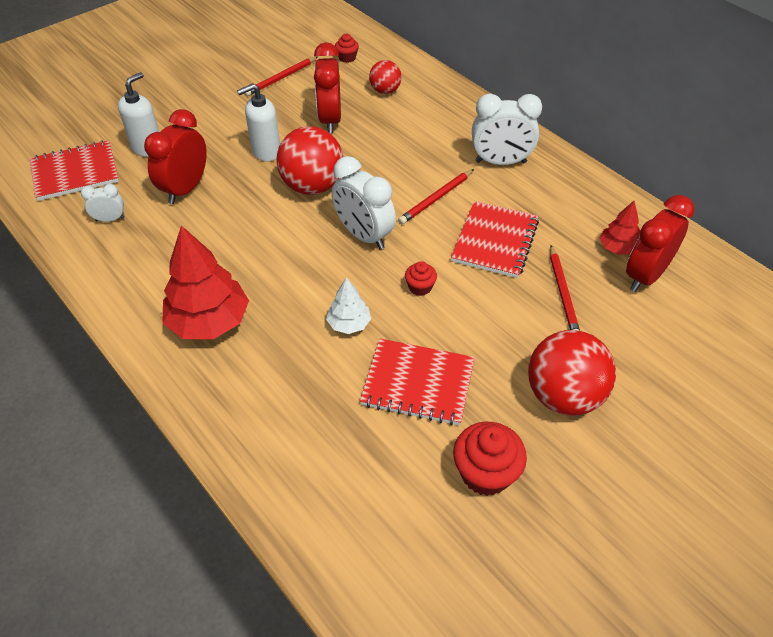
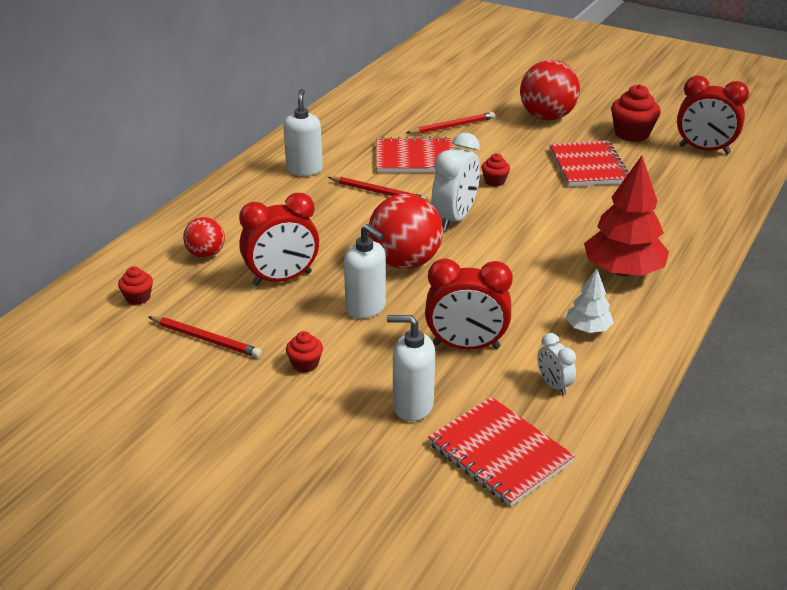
camera: 110 degrees left, 15 degrees down
(224, 113) = (305, 364): none -> red cupcake
(349, 324) = (561, 204): white tree -> white tree (588, 328)
(500, 162) = (304, 169): white clock -> white soap dispenser
(617, 248) = (386, 111): red tree -> none
(645, 276) = (409, 100): red clock -> red clock (704, 150)

